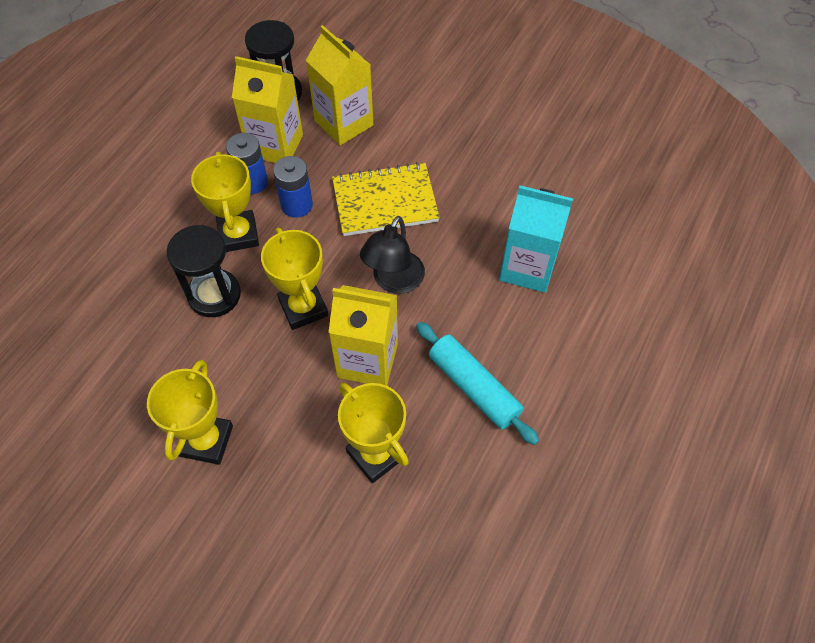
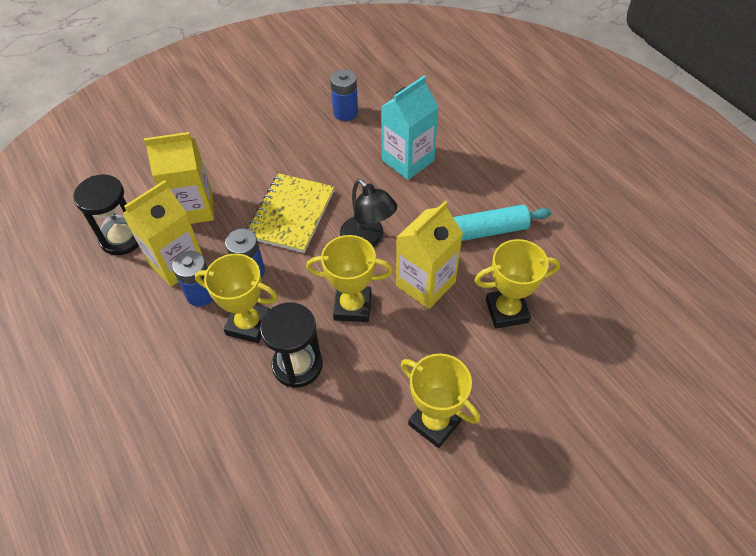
camera: 60 degrees left, 5 degrees down
(557, 178) = (345, 112): none -> blue battery

